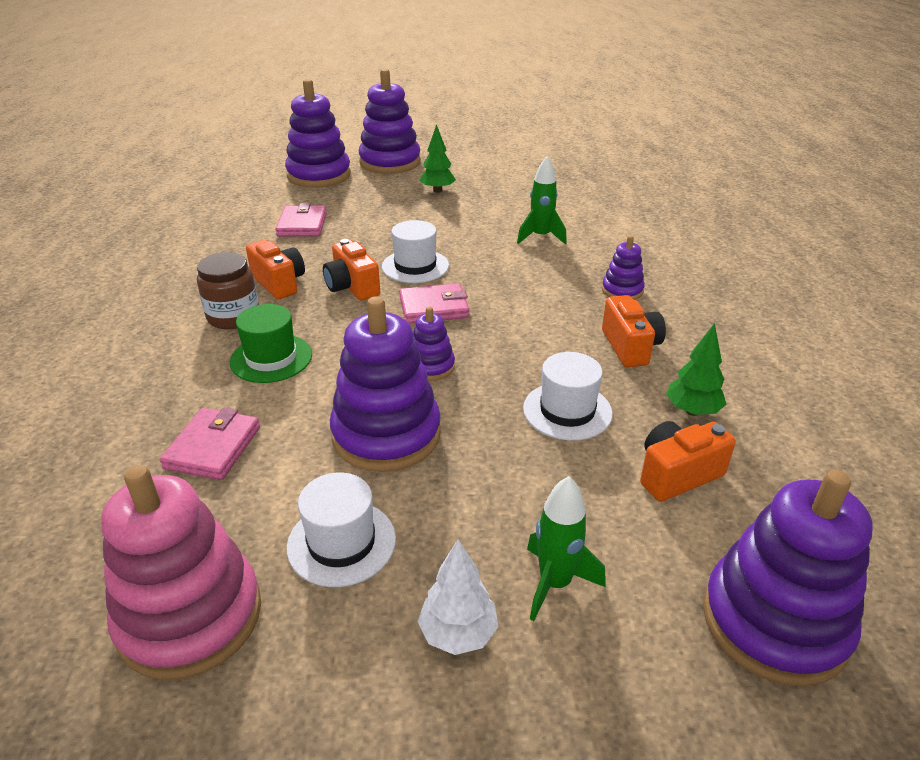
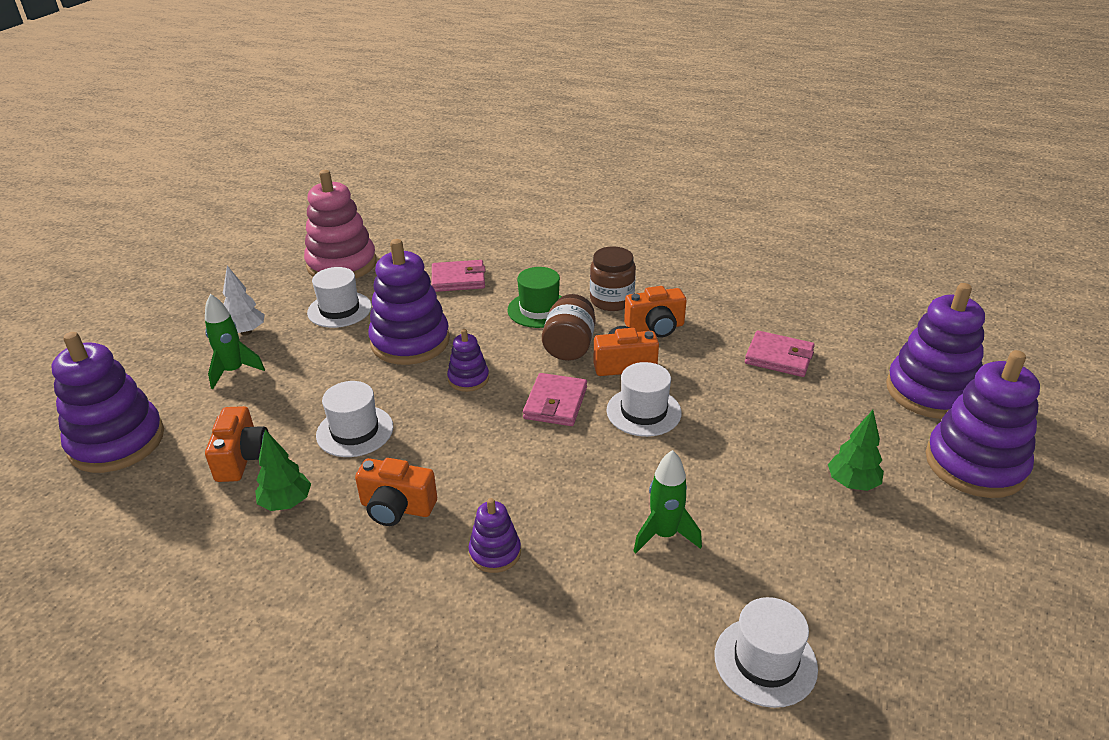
camera: 115 degrees right, 0 degrees up
(213, 447) = (458, 279): pink wallet -> pink wallet turned 45 degrees counterclockwise
(336, 322) = (569, 346): none -> brown jar
(600, 199) = (765, 661): none -> white hat

